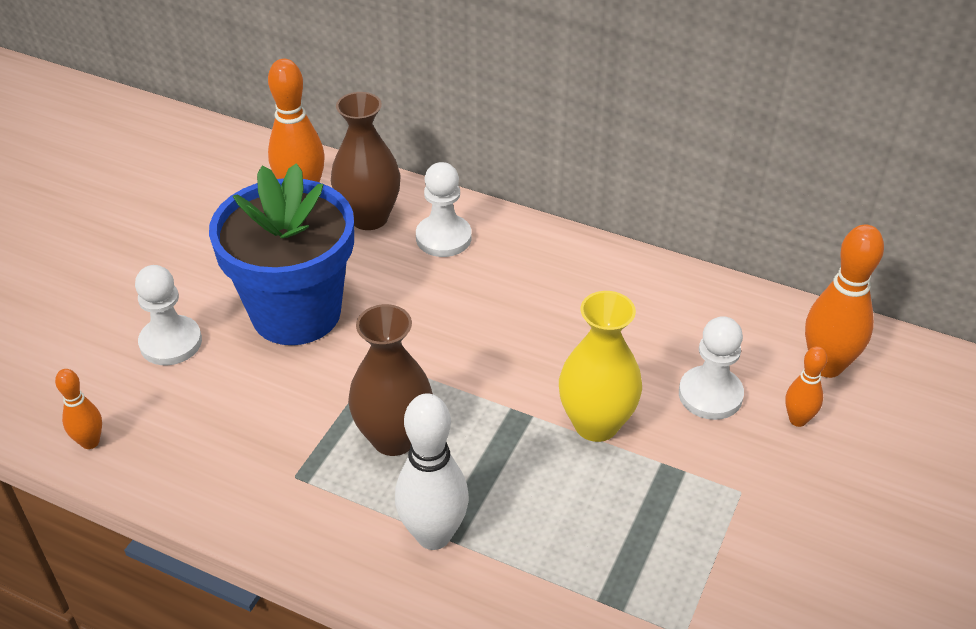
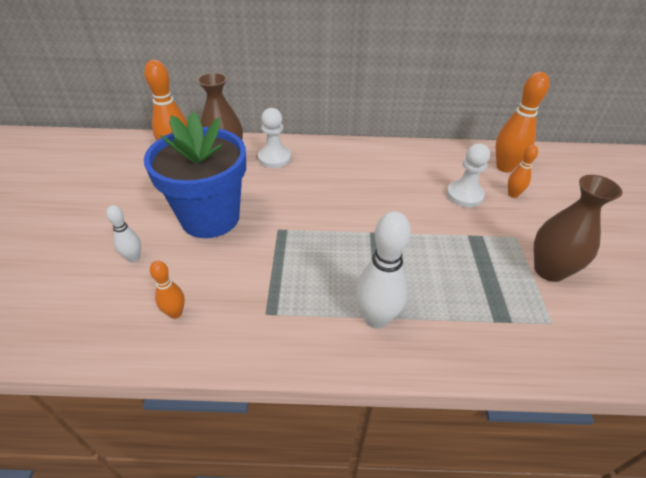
camera: 25 degrees left, 0 degrees up
(90, 442) = (103, 341): orange bowling pin -> orange bowling pin (175, 313)
(171, 342) = (134, 258): white pawn -> white bowling pin
(394, 438) = (314, 269): brown vase -> brown vase (549, 270)
(596, 424) = (420, 226): yellow vase -> none

